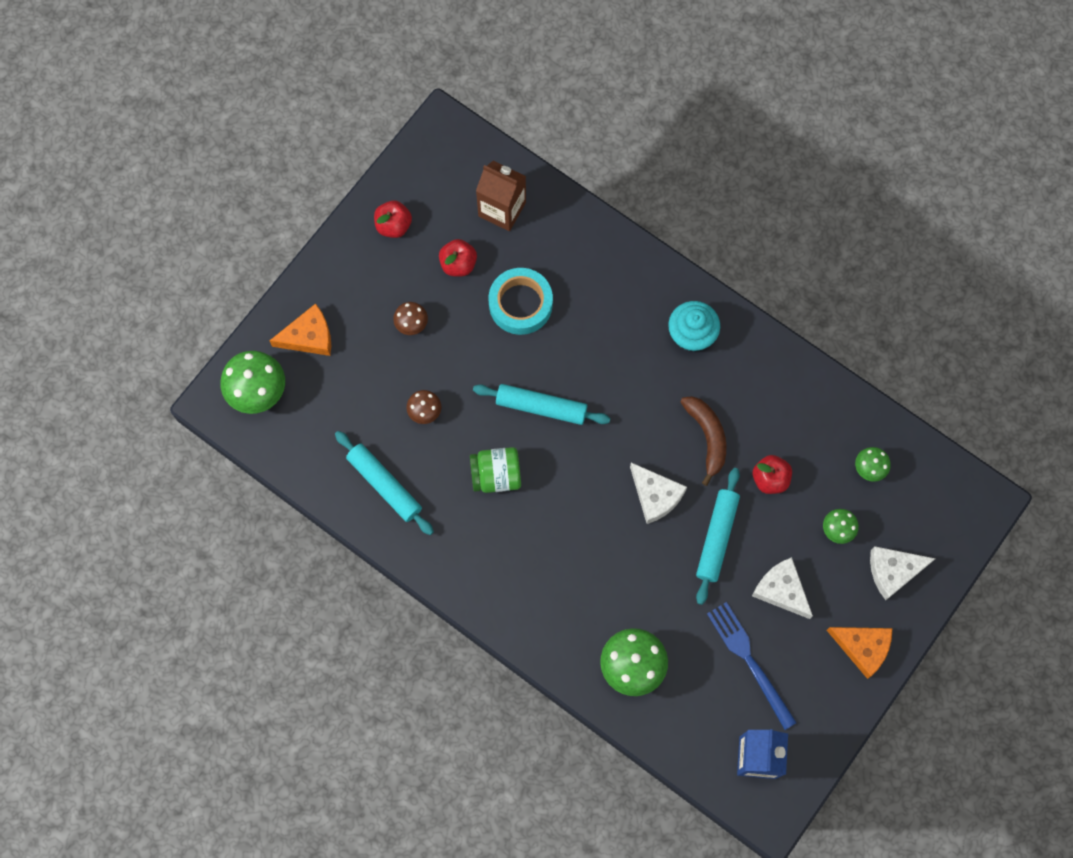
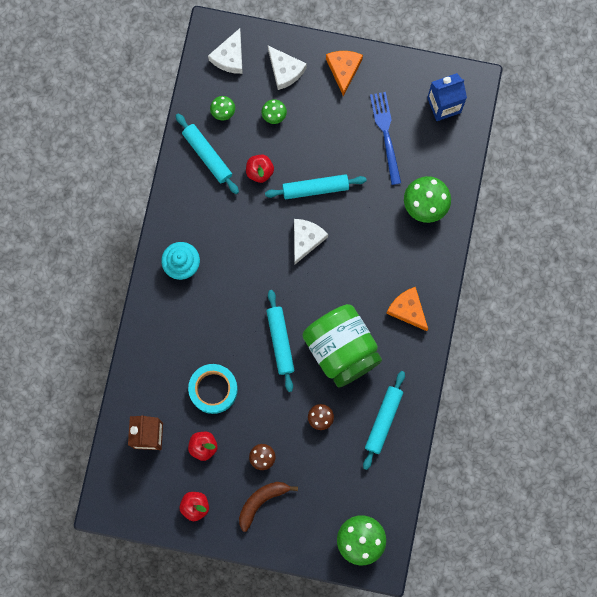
camera: 115 degrees left, 5 degrees up
(309, 336) = (304, 525): orange cheese -> orange cheese (408, 310)
(496, 475) = (341, 349): green jar -> green jar, size x1.87
(707, 437) = (250, 223): brown banana -> brown banana (261, 502)
(750, 661) = (386, 134): blue fork -> blue fork turned 135 degrees clockwise
(781, 590) = (330, 134): white cheese -> white cheese (230, 57)
(819, 424) = (207, 155): none -> turquoise rolling pin

